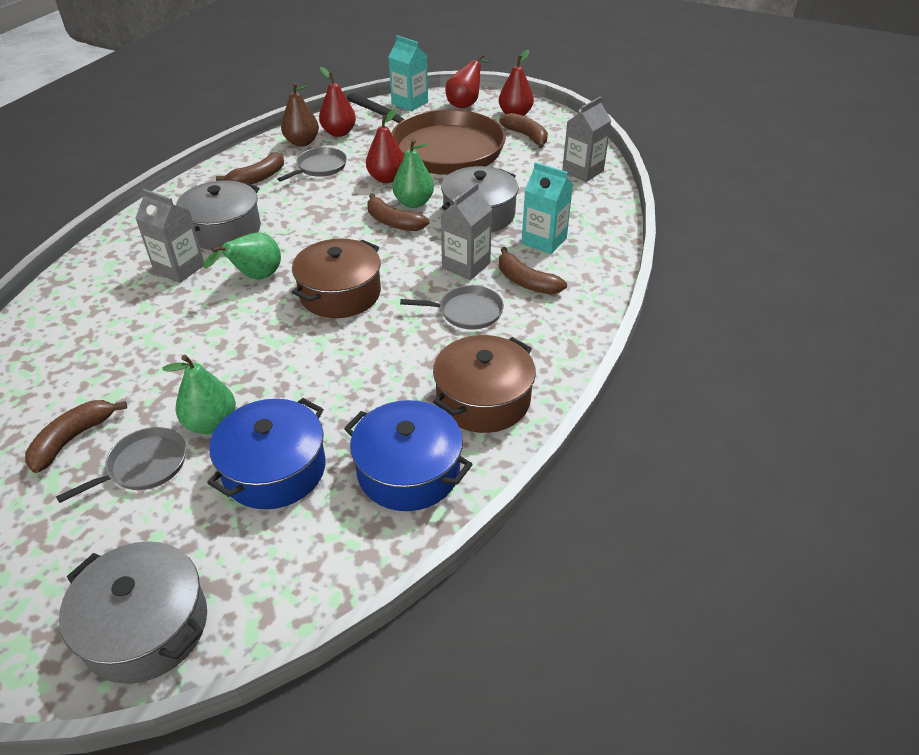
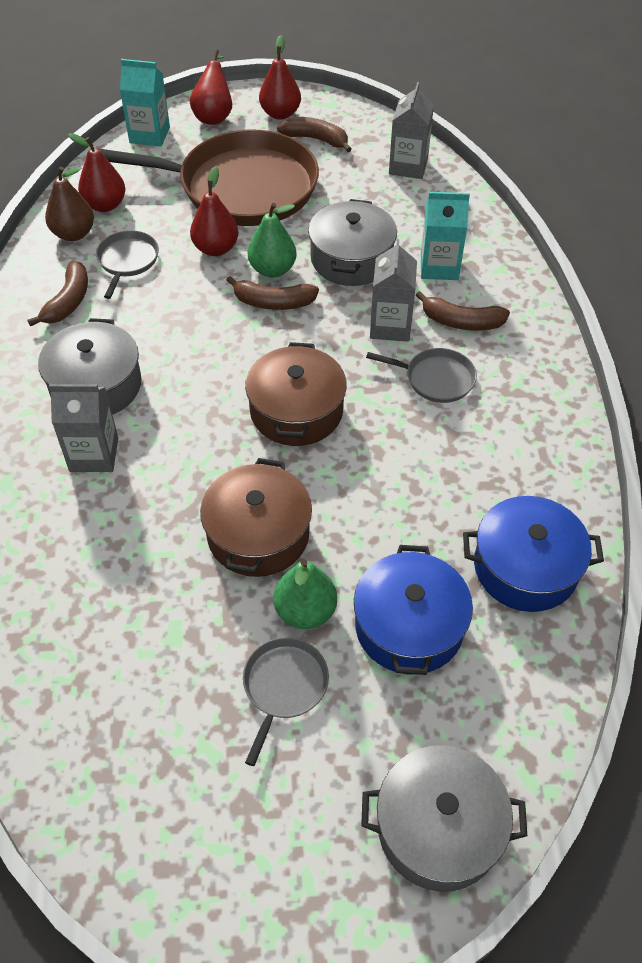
camera: 30 degrees left, 10 degrees up
(72, 439) = (182, 698): brown banana -> none
(255, 277) = (190, 429): green pear -> none
(467, 312) = (436, 379): grey pan -> grey pan turned 45 degrees clockwise
(483, 399) = (527, 466): brown pot -> brown pot (258, 534)

